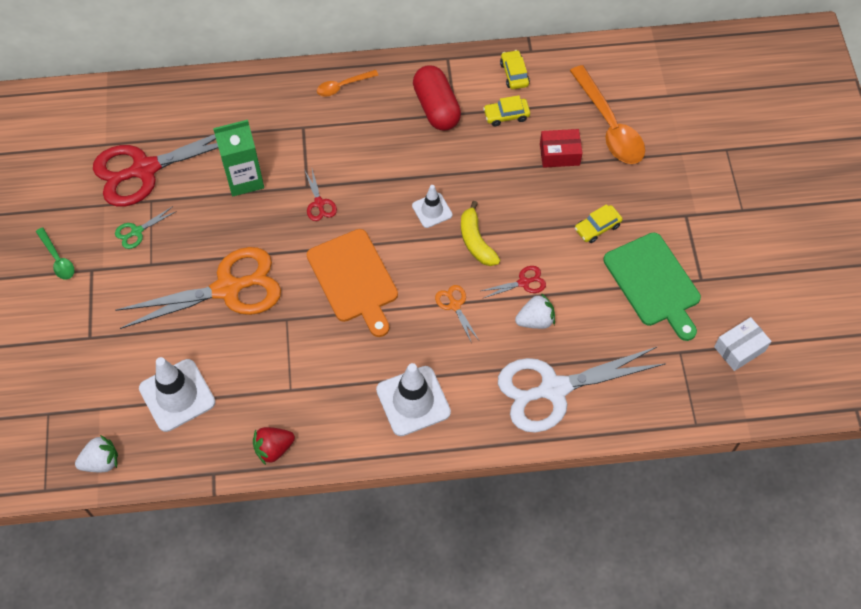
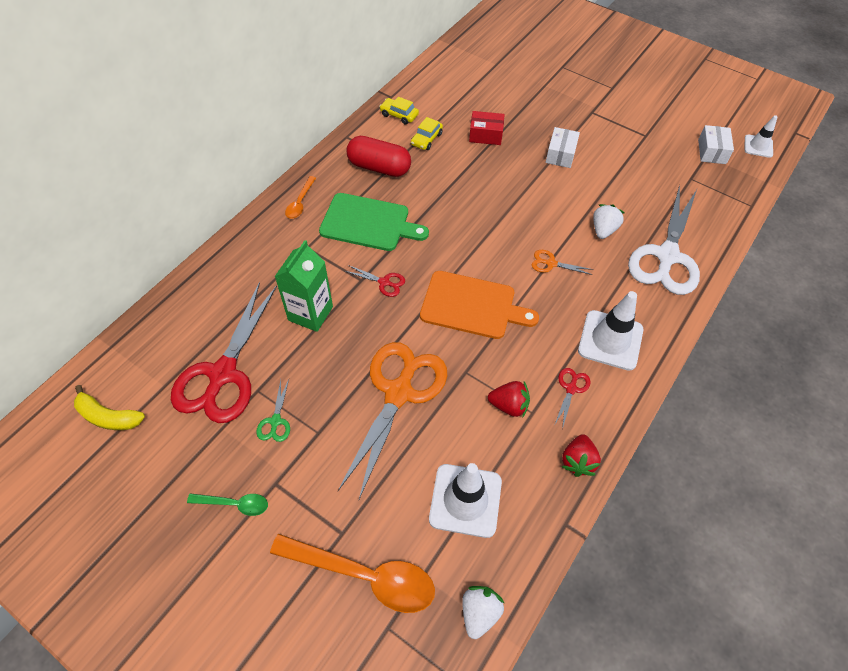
camera: 50 degrees left, 5 degrees down
(282, 369) = (509, 405): none -> red strawberry
(432, 210) = (460, 224): white traffic cone -> white traffic cone (758, 146)
(476, 241) = (509, 218): yellow banana -> yellow banana (108, 416)
(523, 282) = (567, 216): red scissors -> red scissors (571, 388)
(559, 154) = (485, 135): red box -> red box turned 60 degrees clockwise
(597, 227) = (560, 154): yellow car -> white box
(609, 126) = (490, 100): orange spoon -> orange spoon (365, 576)
(653, 283) = (628, 157): green cutting board -> green cutting board (368, 223)

